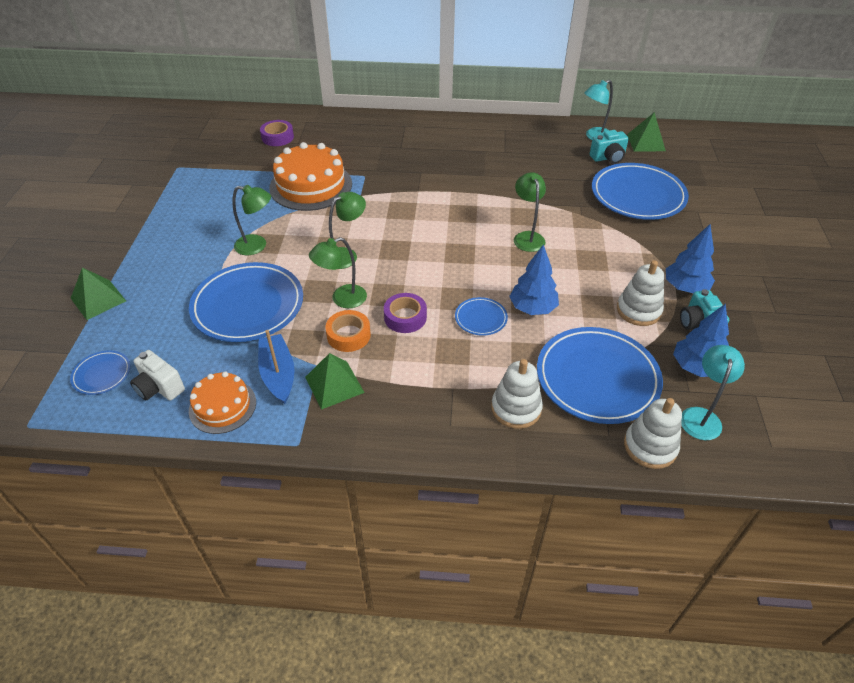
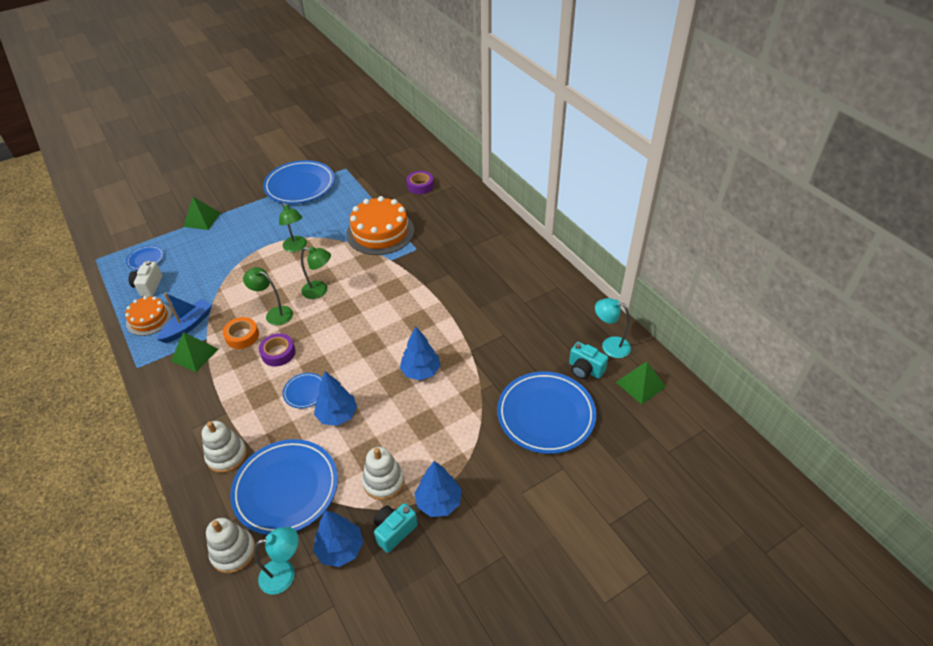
camera: 55 degrees right, 0 degrees up
(248, 306) = (238, 278): blue plate -> blue plate (300, 185)
(527, 237) = (421, 371): green lamp -> blue tree

